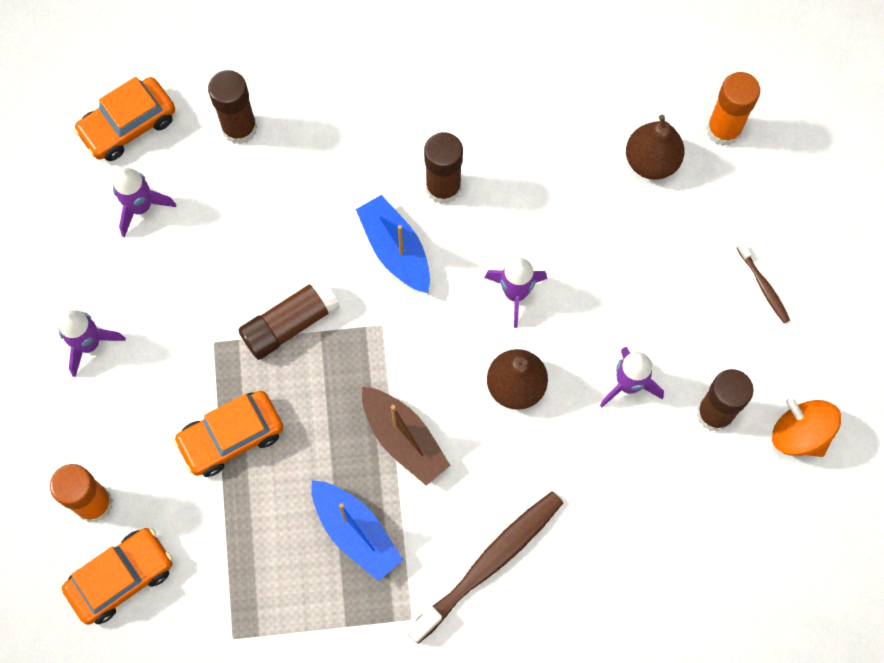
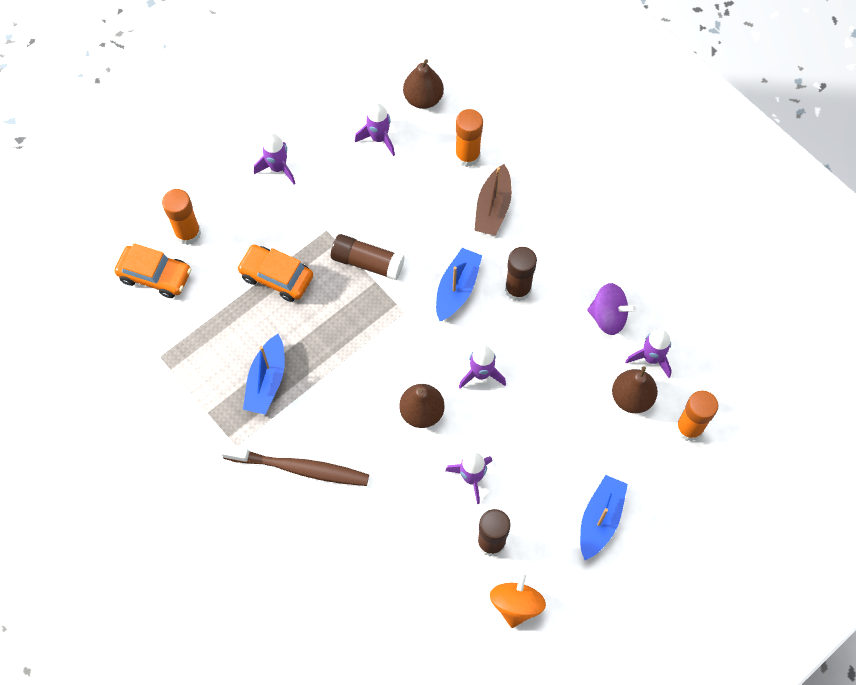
camera: 55 degrees right, 5 degrees down
(128, 125) = (423, 99): orange car -> brown pear
(239, 128) = (467, 156): brown glue stick -> orange glue stick
(404, 439) = (342, 370): brown boat -> brown boat (493, 208)
(543, 120) = (608, 317): none -> purple spinning top
(621, 111) = (651, 358): none -> purple rocket
(763, 286) = (600, 519): brown toothbrush -> blue boat

